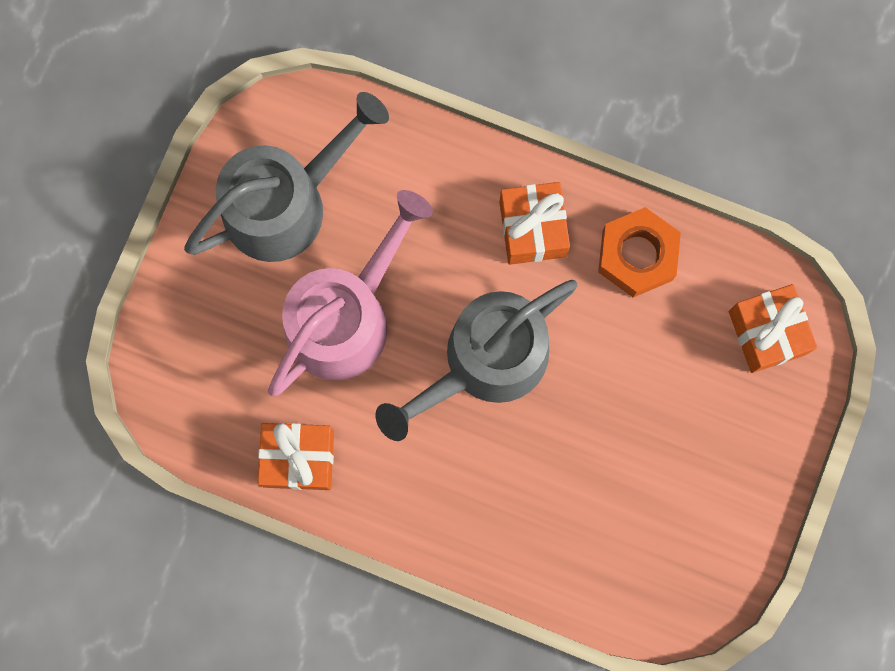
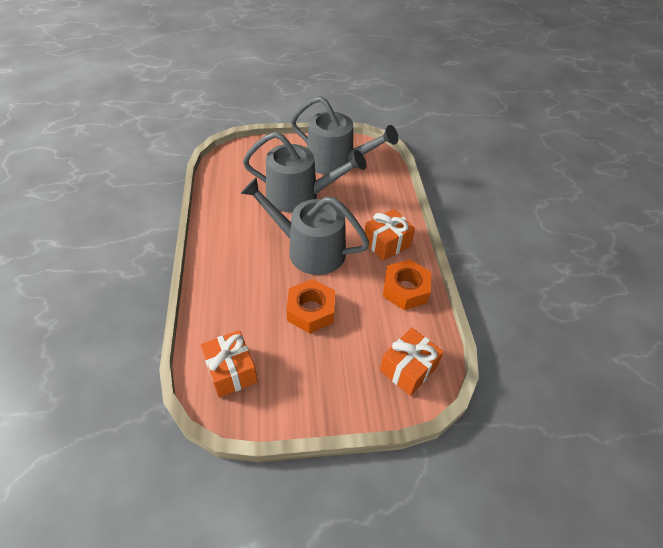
camera: 60 degrees right, 30 degrees down
(298, 458) = (224, 202): orange gift -> orange gift (231, 371)
(346, 317) = (299, 195): pink watering can -> grey watering can
(608, 418) = (311, 311): none -> orange nut

